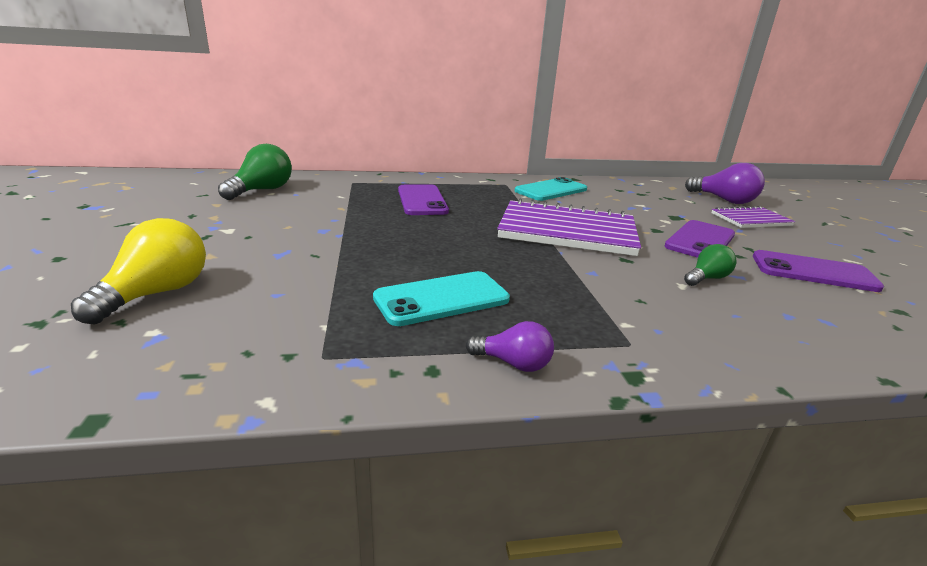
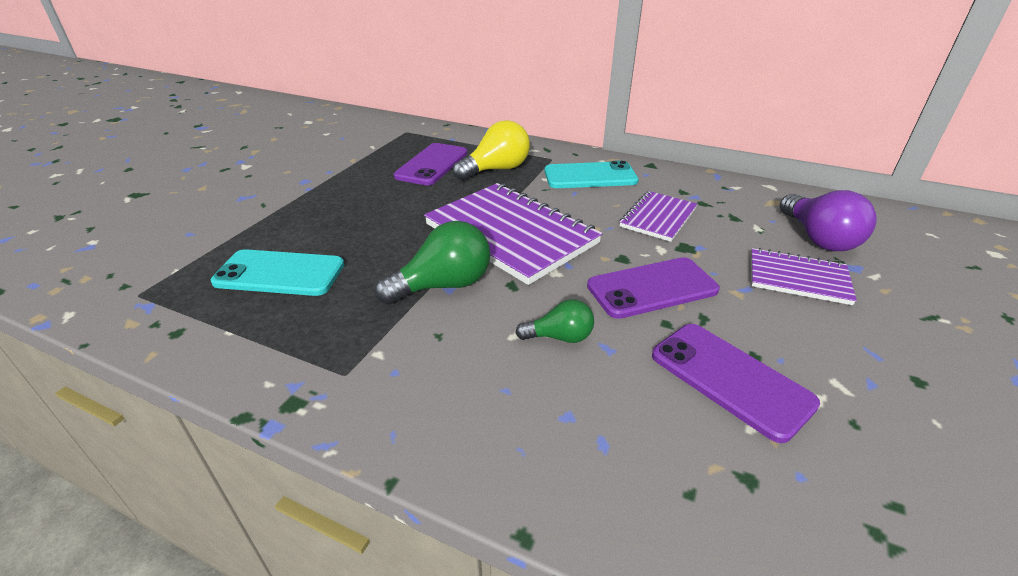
camera: 35 degrees right, 10 degrees up
(157, 293) = (132, 212): yellow light bulb -> yellow light bulb (496, 170)
(262, 190) = (323, 129): green light bulb -> green light bulb (443, 285)
(513, 363) = (230, 351): purple light bulb -> none
(633, 205) = (658, 218): none -> purple notebook

